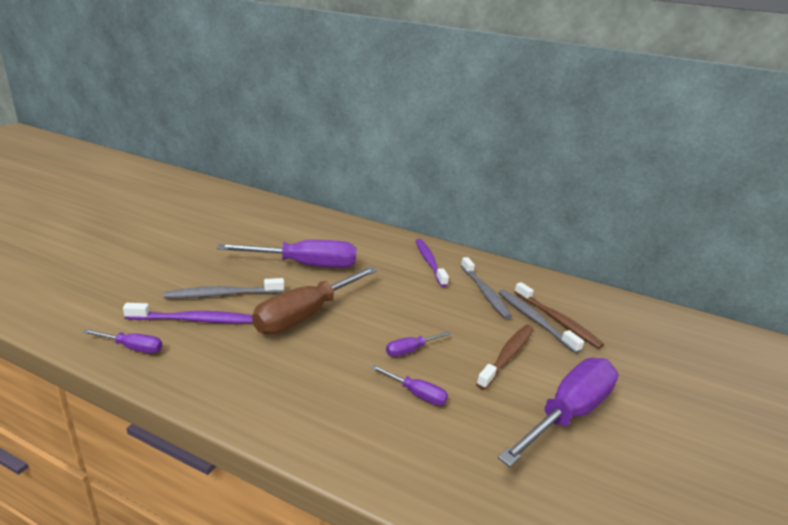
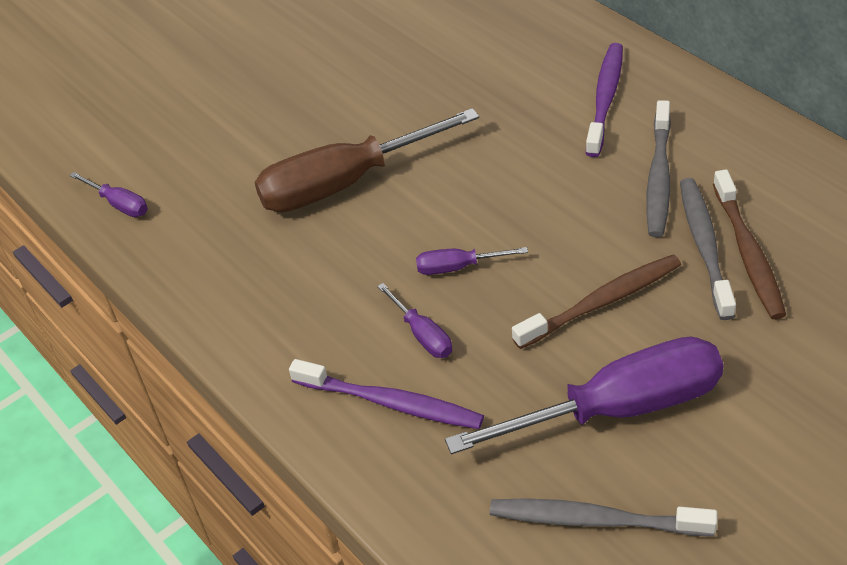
camera: 35 degrees right, 20 degrees up
(195, 320) = (200, 172): purple toothbrush -> purple toothbrush (391, 403)
(223, 294) = (250, 132): grey toothbrush -> grey toothbrush (595, 520)
(306, 265) = (392, 86): purple screwdriver -> none

